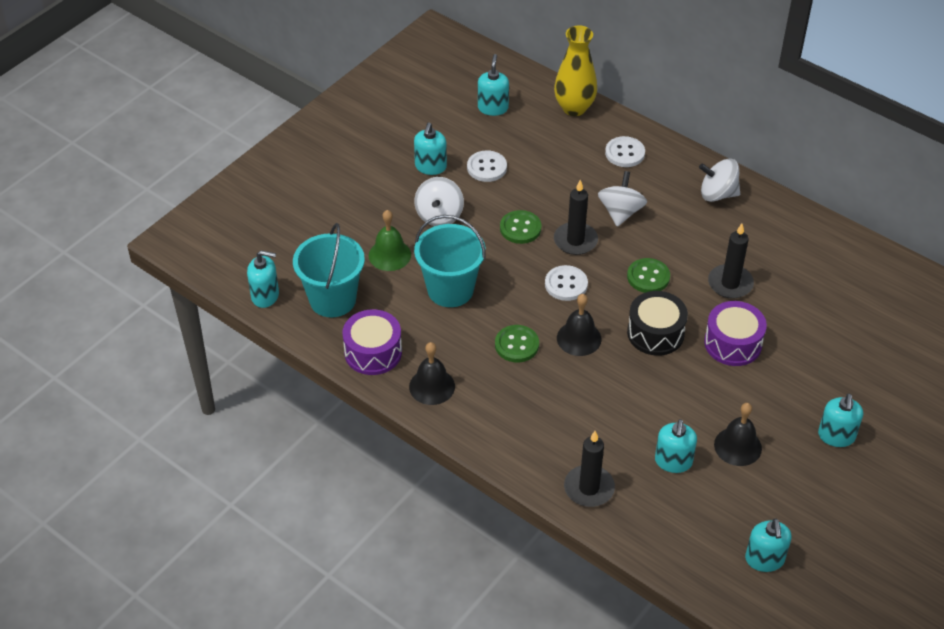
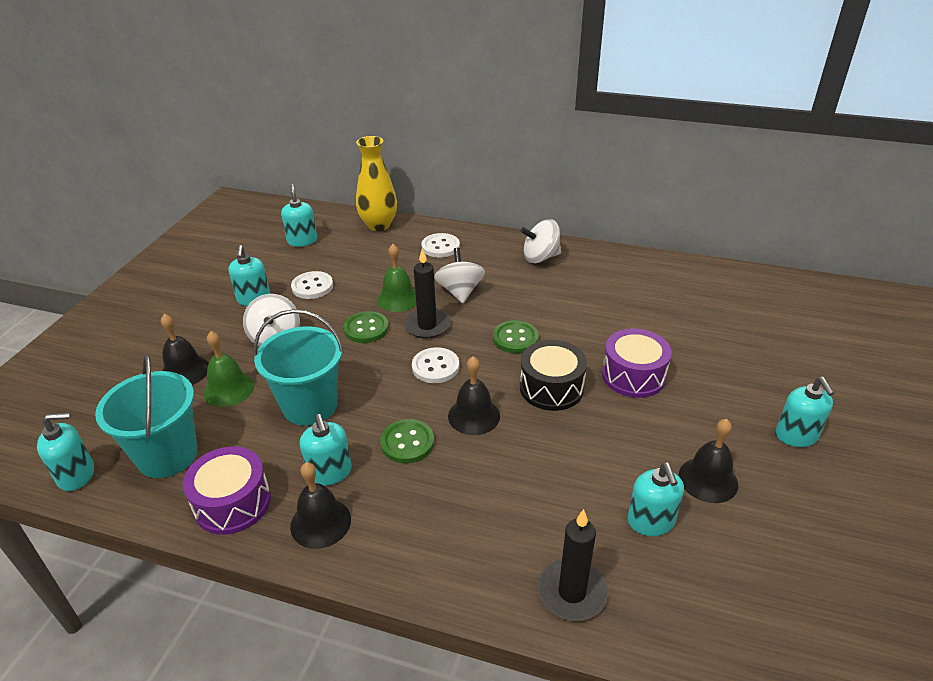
camera: 20 degrees left, 10 degrees down
(357, 227) = (185, 371): none -> black bell
(560, 204) = (398, 299): none -> green bell
(730, 283) = (596, 324): black candle -> none
(764, 559) = (834, 613): turquoise soap dispenser -> turquoise soap dispenser (330, 472)

